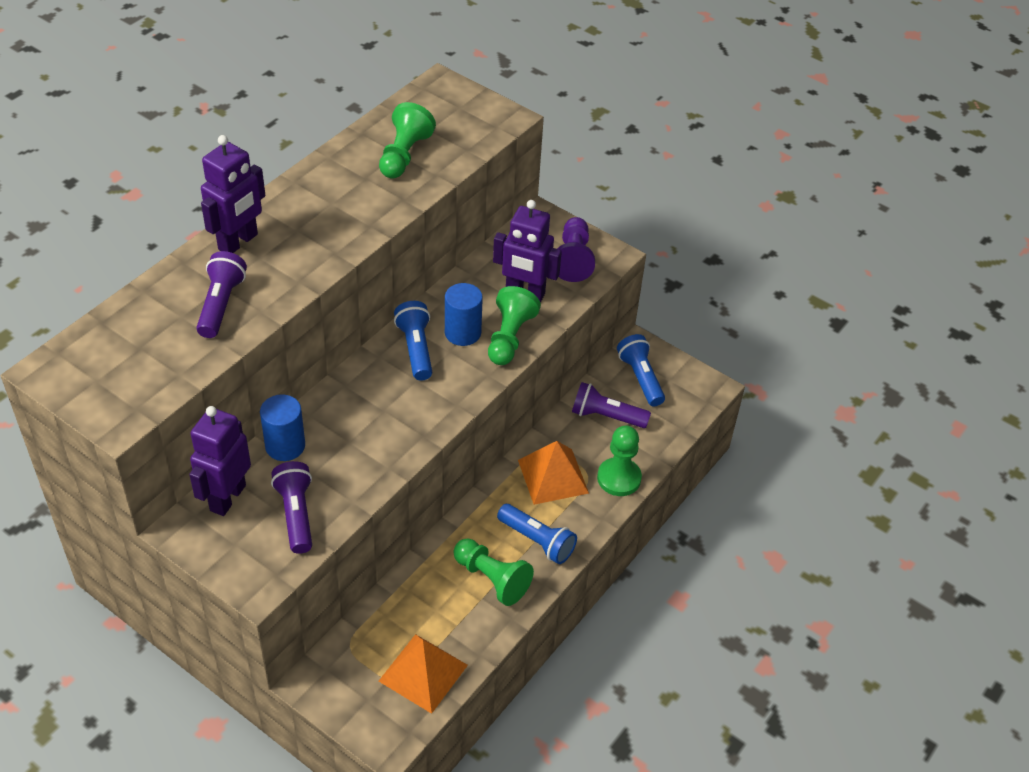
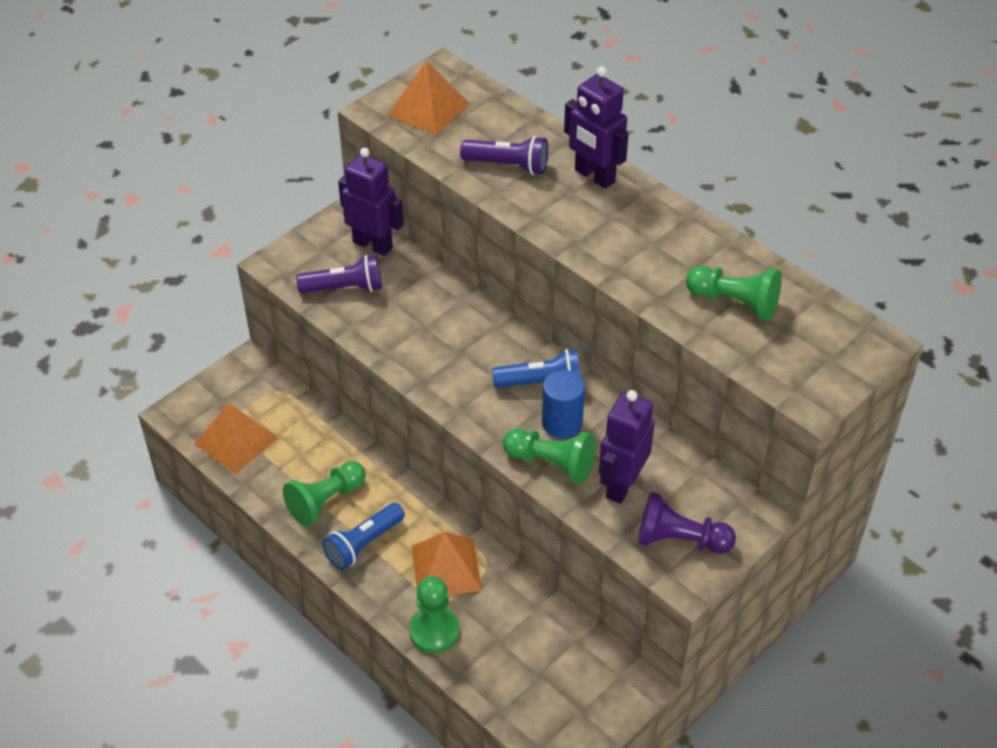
camera: 100 degrees right, 0 degrees up
(120, 375) = (428, 109): none -> orange pyramid
(285, 446) = (425, 282): blue cylinder -> none
(606, 416) = (527, 632): purple flashlight -> none
(640, 378) = (585, 679): blue flashlight -> none

